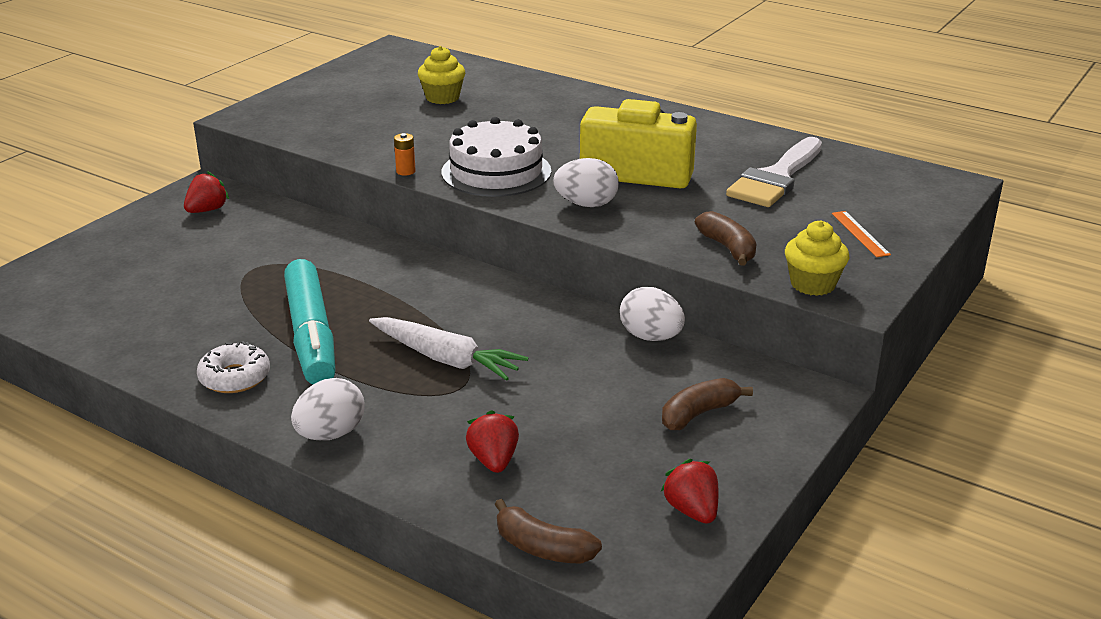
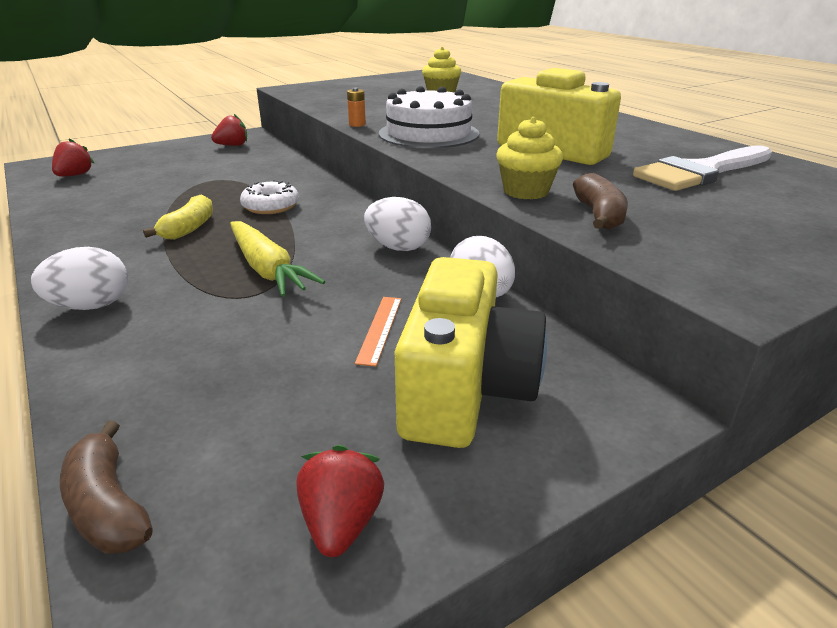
camera: 25 degrees right, 0 degrees up
(235, 377) = (92, 244): white donut -> white donut (270, 206)
(311, 335) = (189, 228): turquoise marker -> yellow banana
(446, 359) = (267, 269): white carrot -> yellow carrot
(494, 460) = (191, 375): red strawberry -> red strawberry (75, 175)
(586, 204) = (482, 162): white egg -> white egg (398, 247)
(698, 414) = (465, 389): brown banana -> yellow camera
(813, 284) = (682, 266): yellow cupcake -> yellow cupcake (525, 191)
(860, 233) = (780, 230): orange ruler -> orange ruler (380, 329)

